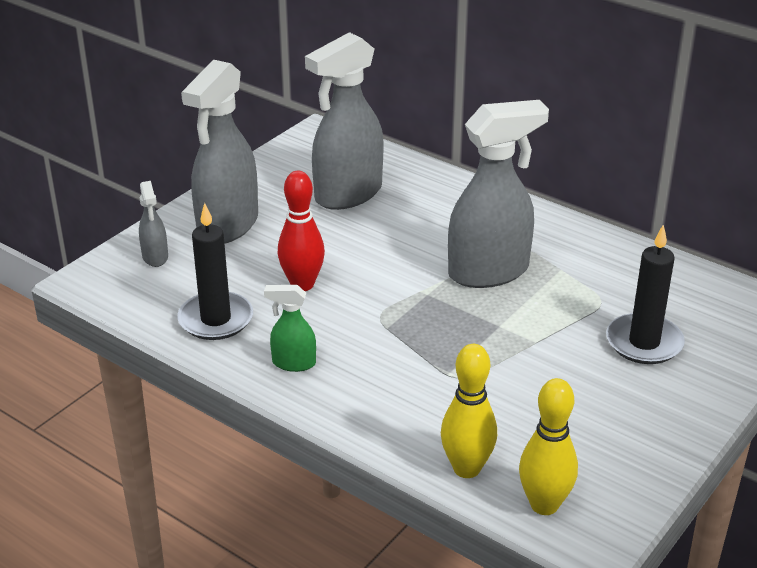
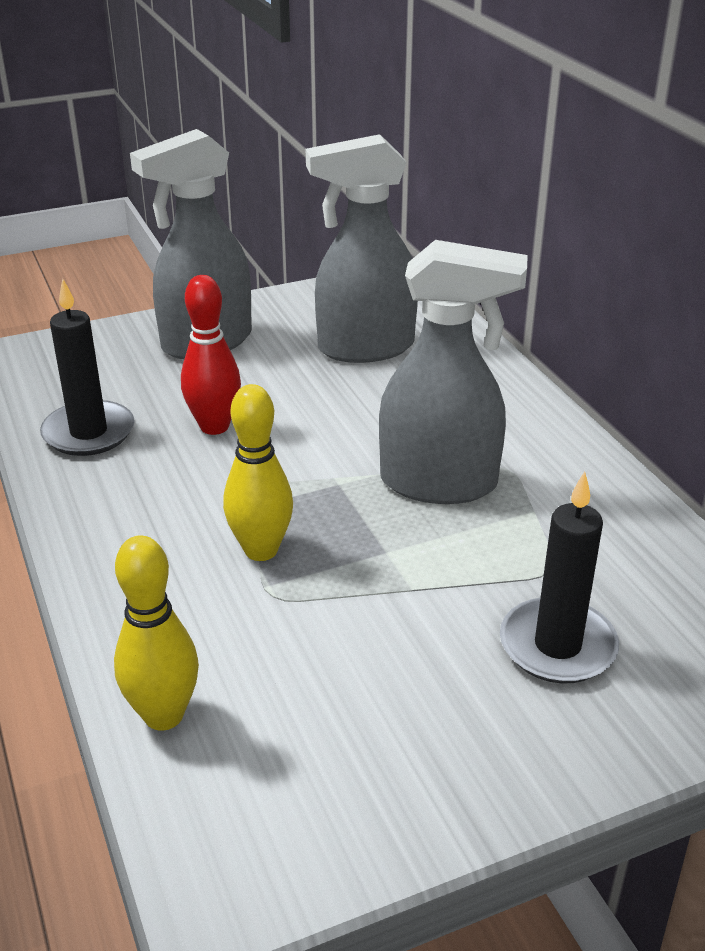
camera: 30 degrees right, 0 degrees up
(155, 257) = (103, 351): grey spray bottle -> none
(293, 363) = (112, 508): green spray bottle -> none
(544, 505) = (206, 811): yellow bowling pin -> yellow bowling pin (261, 550)

